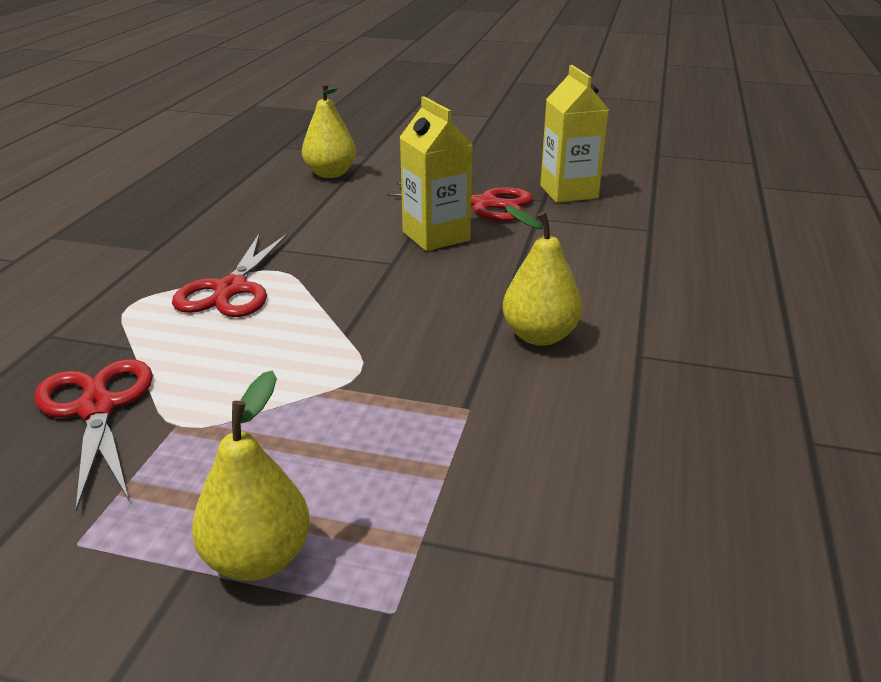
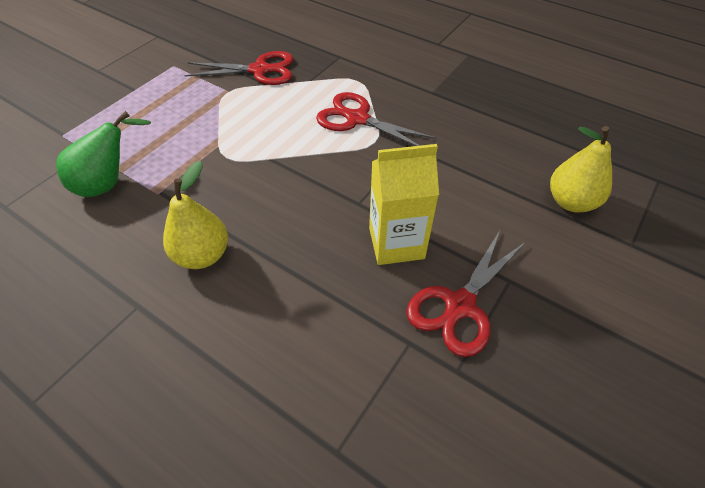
camera: 110 degrees right, 20 degrees up
(257, 558) = (123, 106): yellow pear -> none
(481, 468) = (109, 183): none -> green pear
(569, 192) = (475, 412): yellow carton -> none

